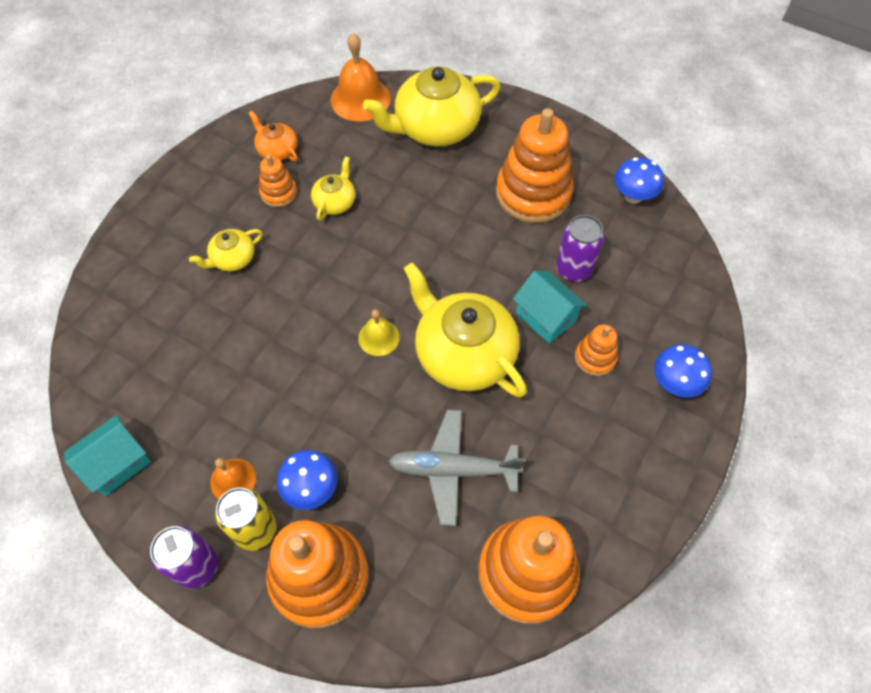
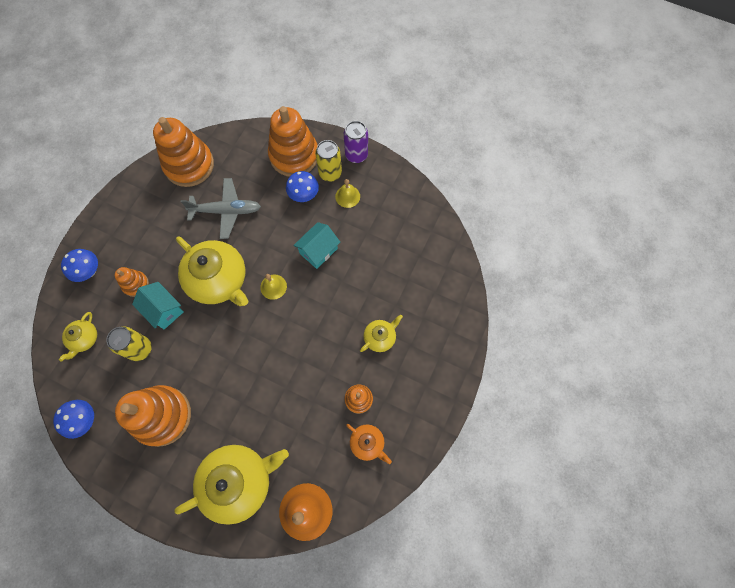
camera: 175 degrees right, 10 degrees up
(117, 464) = (413, 199): turquoise house -> turquoise house (318, 251)
(233, 480) = (347, 196): orange bell -> yellow bell
(335, 202) = (314, 394): yellow teapot -> yellow teapot (84, 339)
(573, 269) = (140, 349): purple can -> yellow can

